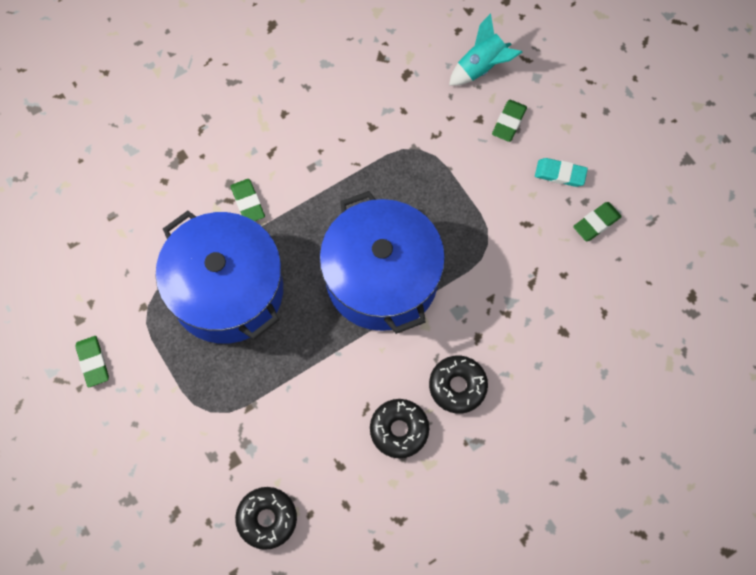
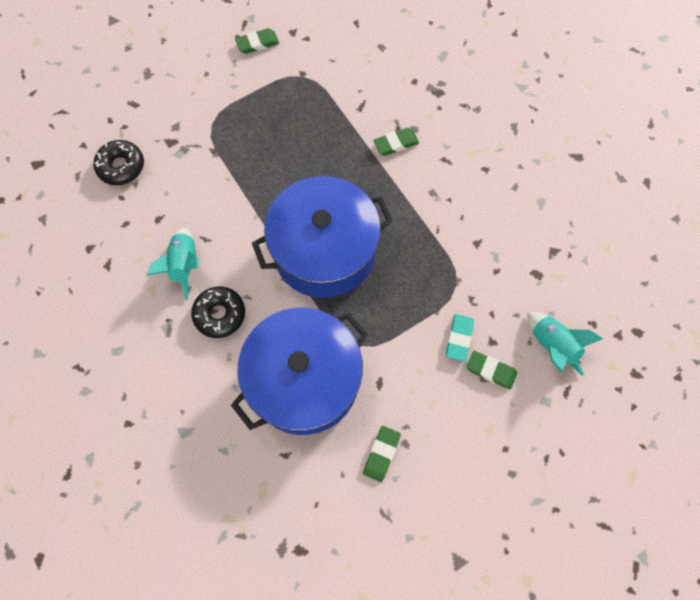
camera: 90 degrees right, 0 degrees up
(227, 290) = (315, 131): blue pot -> blue pot (304, 380)
(399, 430) = (184, 265): black donut -> turquoise rocket
(560, 174) = (435, 420): turquoise eraser -> turquoise eraser (459, 338)
(596, 223) = (381, 454): green eraser -> green eraser turned 60 degrees clockwise

